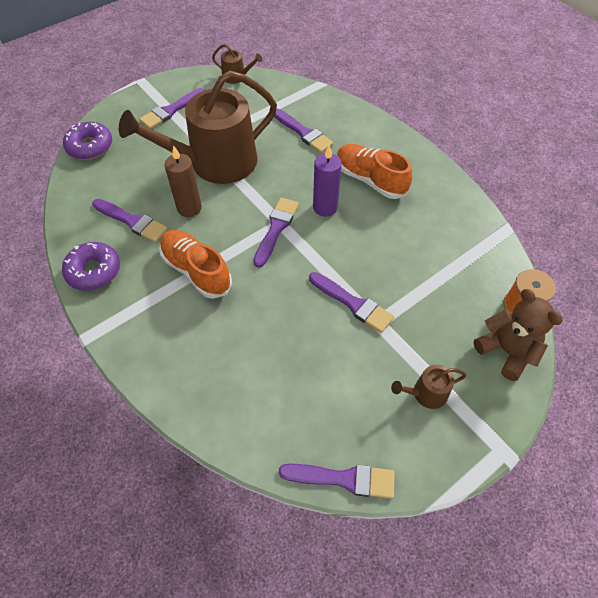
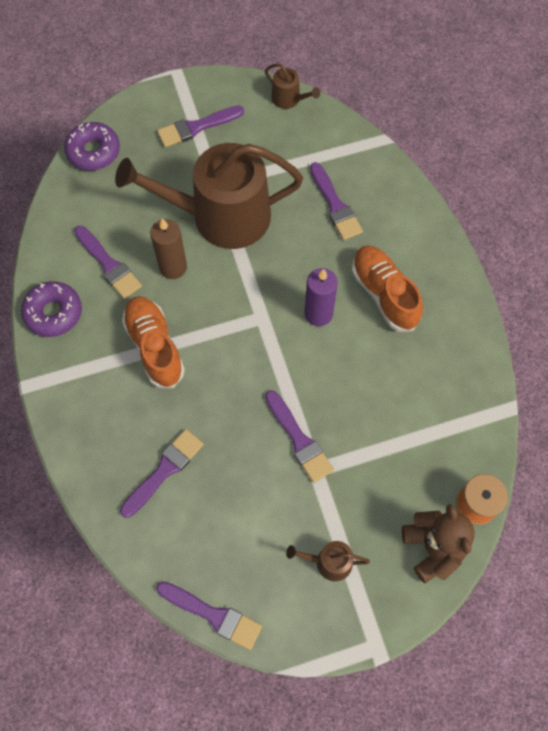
camera: 20 degrees right, 10 degrees up
(276, 229) = (255, 323): purple brush -> purple brush (164, 470)

